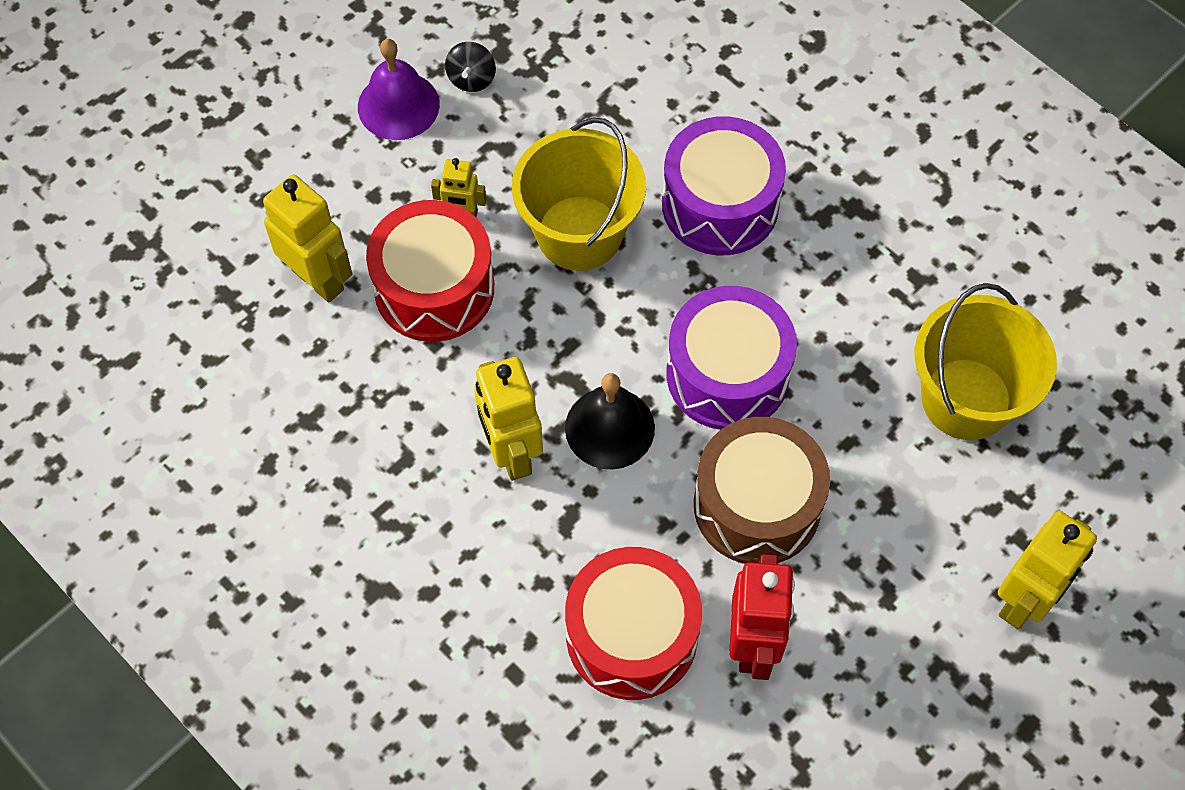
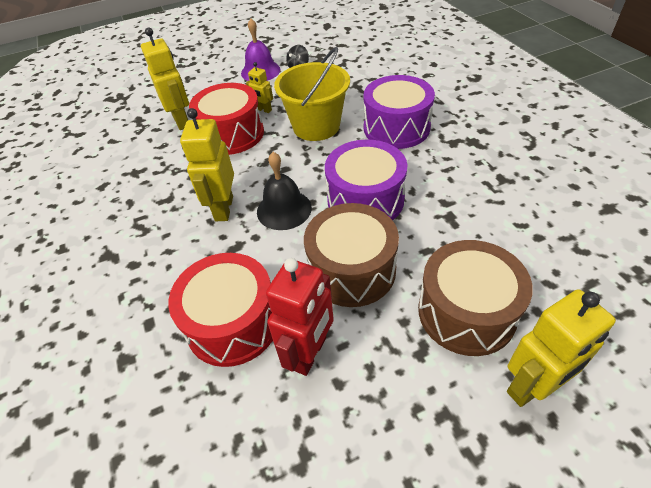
camera: 25 degrees right, 15 degrees down
(926, 524) = (466, 312): none -> brown drum
(966, 399) = (518, 245): yellow bucket -> none

